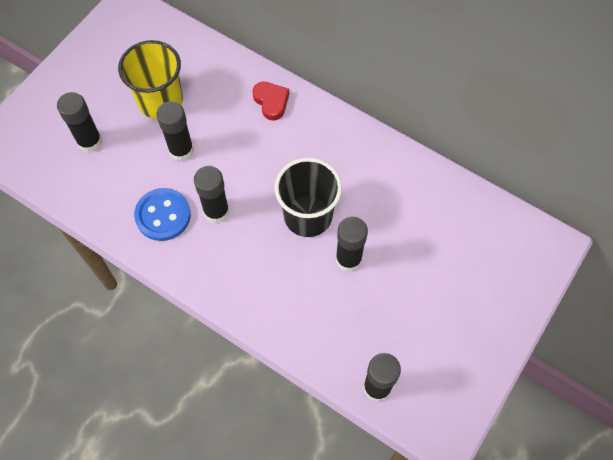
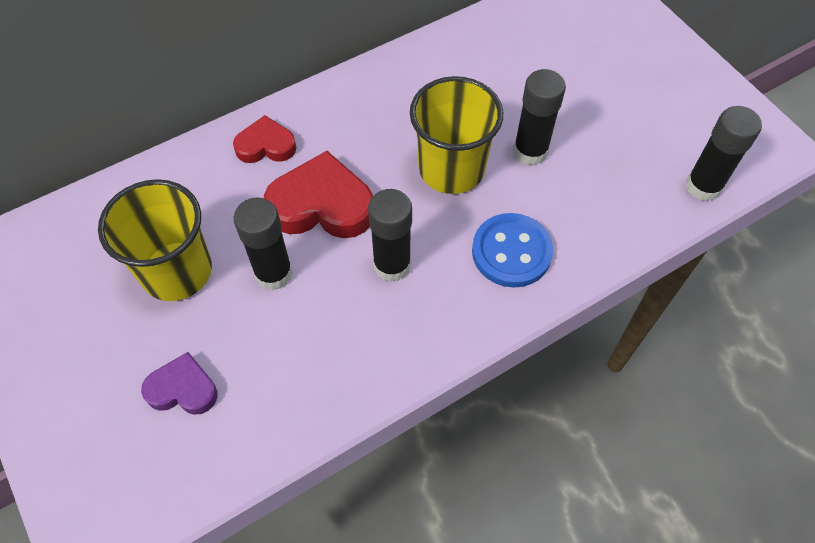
camera: 65 degrees left, 5 degrees down
(90, 141) = (183, 389): black glue stick -> purple heart
(163, 215) = (363, 332): blue button -> blue button (511, 252)
(241, 153) = (322, 205): none -> red heart
(308, 216) = (451, 169): black cup -> yellow cup

